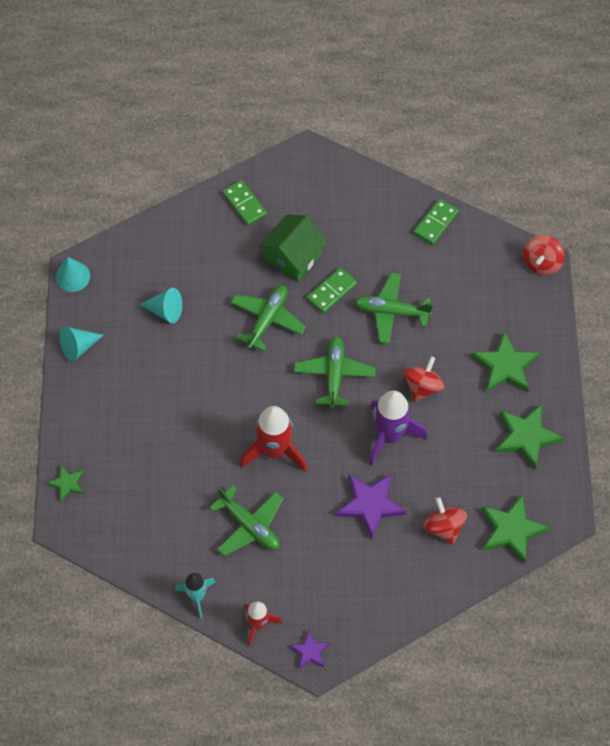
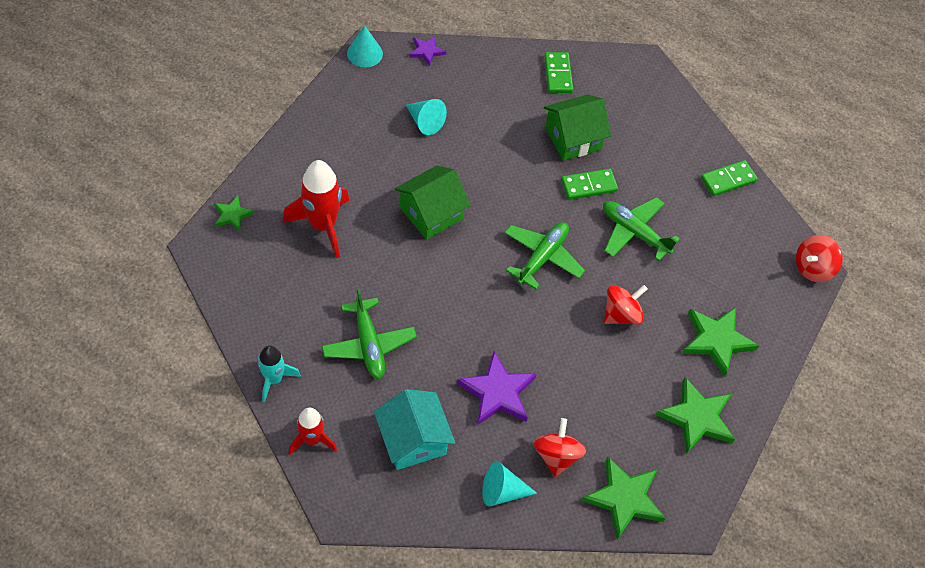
camera: 25 degrees right, 5 degrees down
(78, 347) = (327, 111): turquoise cone -> turquoise cone (502, 491)
(224, 388) = (431, 213): none -> green house
(267, 319) = (512, 177): green plane -> none
(275, 451) = (439, 292): red rocket -> red rocket (323, 225)
(310, 651) = (343, 495): purple star -> purple star (426, 51)
(333, 579) = (413, 440): none -> turquoise house
(389, 436) = (559, 340): purple rocket -> none

